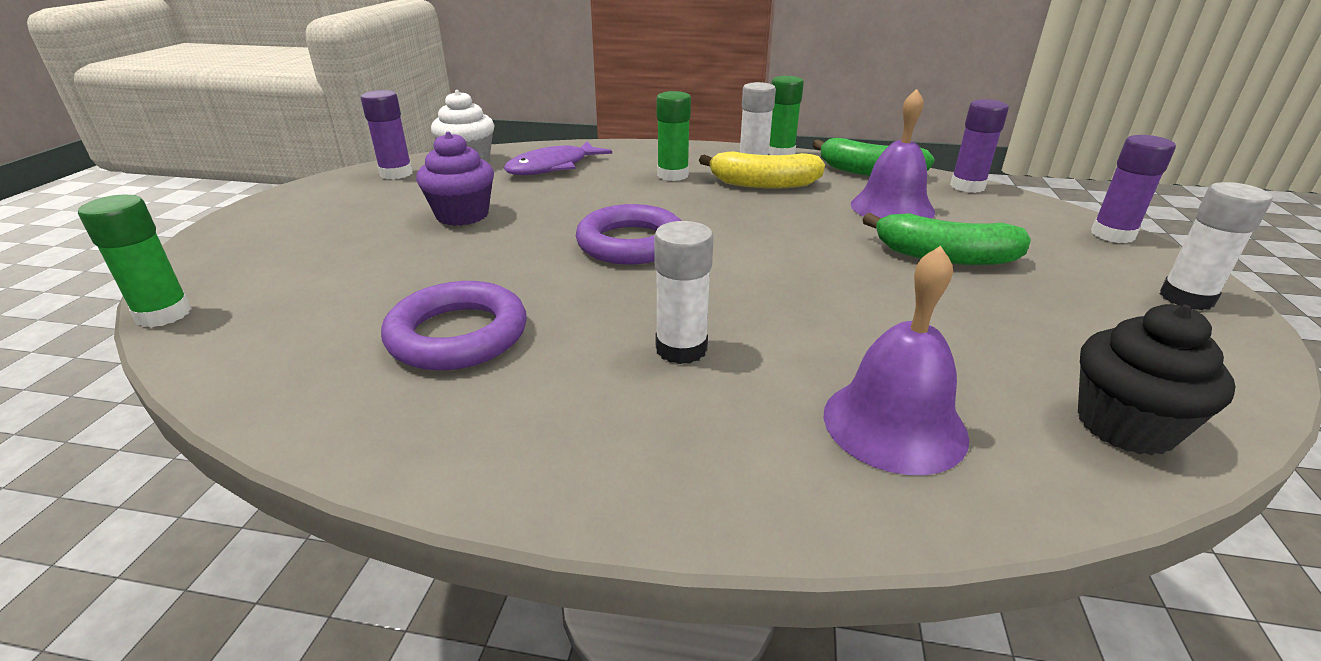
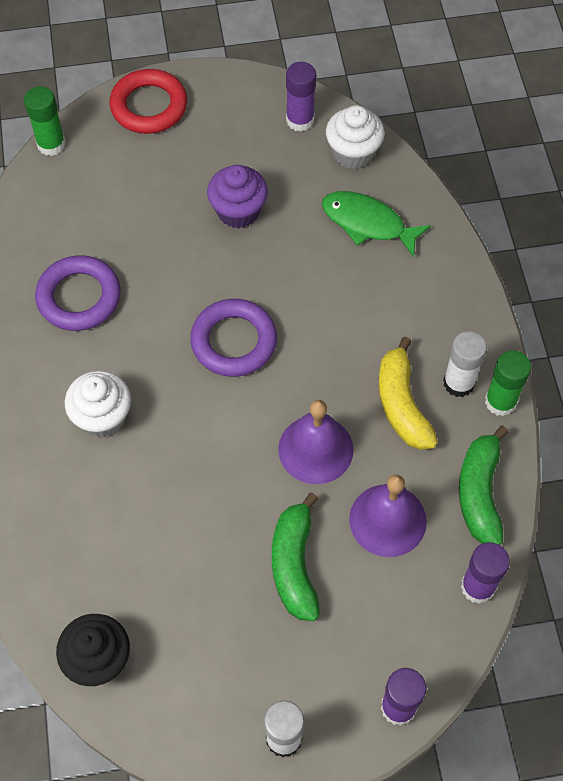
camera: 70 degrees right, 30 degrees up
(238, 238) = (149, 106): none -> red ring
(553, 167) = (368, 223): purple fish -> green fish
(672, 175) = (391, 324): green glue stick -> none
(681, 349) = (102, 417): white glue stick -> white cupcake
(894, 424) = (64, 539): purple bell -> purple bell (315, 449)

